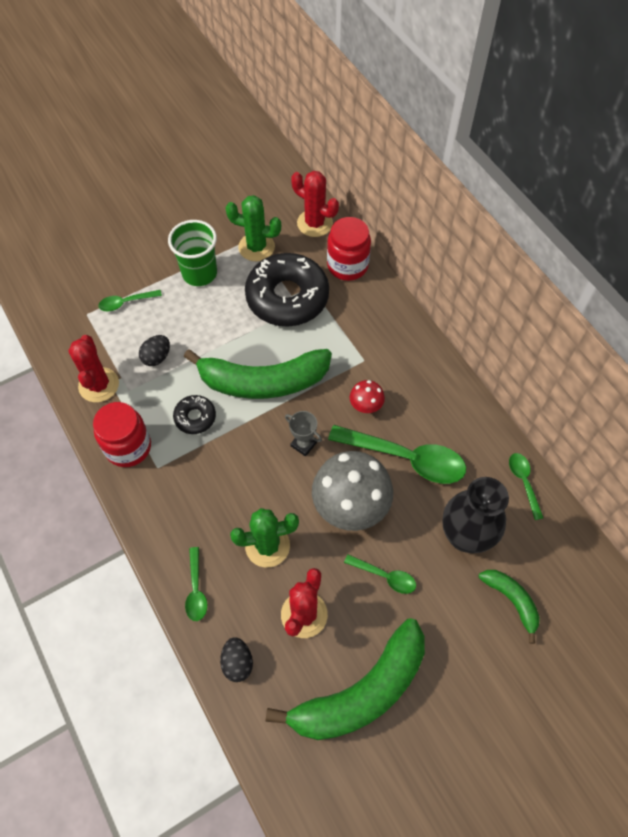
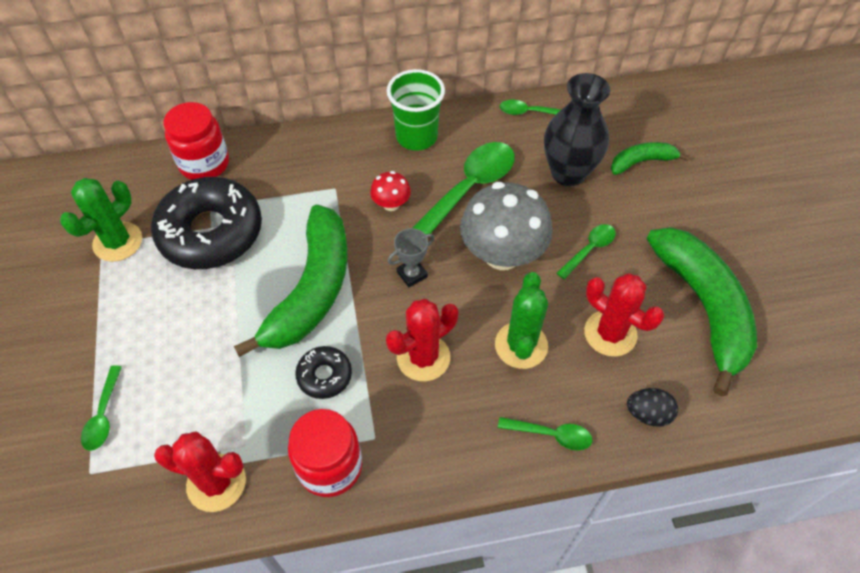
camera: 70 degrees left, 5 degrees down
(157, 357) = (213, 398): black egg -> none
(199, 273) = (115, 314): green cup -> green cup (416, 137)
(315, 223) = (124, 175): red cactus -> red cactus (423, 357)

